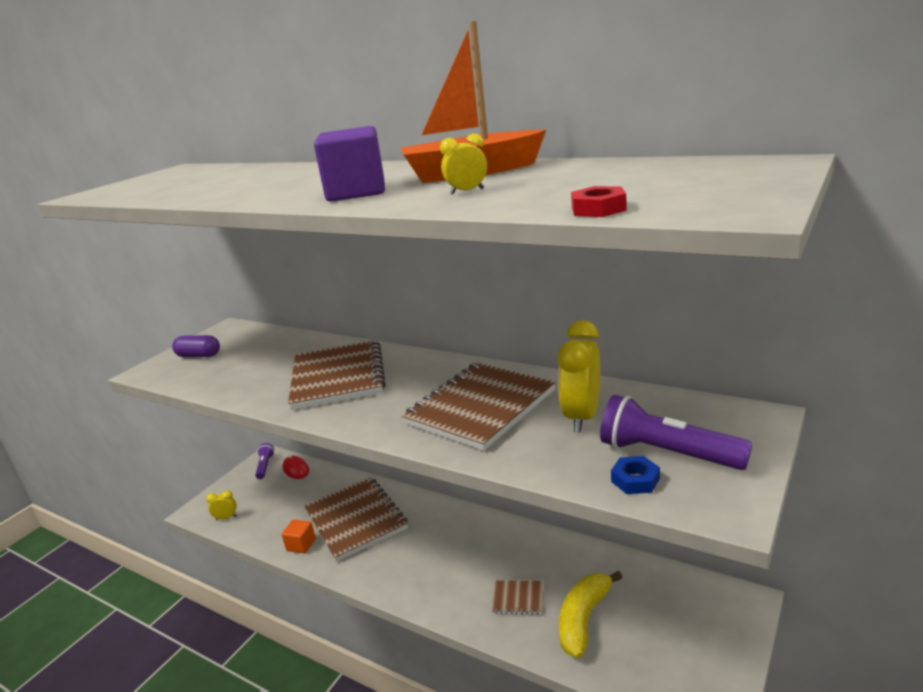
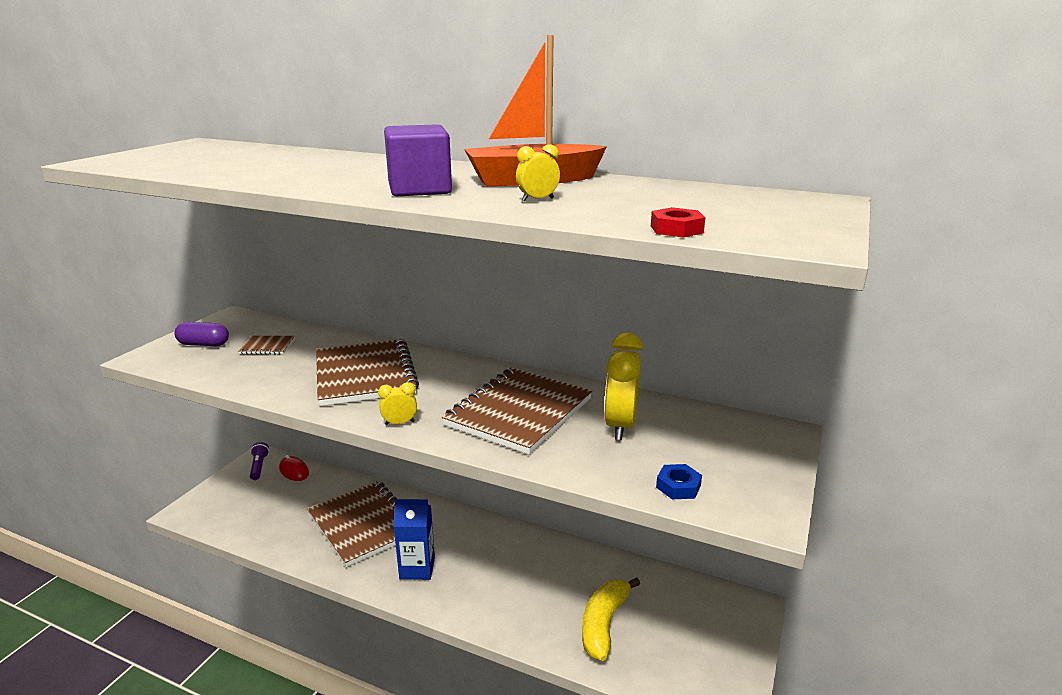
camera: 10 degrees left, 0 degrees up
(226, 518) = (219, 520): yellow clock -> yellow clock (399, 423)
(301, 545) = (306, 549): orange cube -> none
(402, 562) = (417, 568): none -> blue carton
(518, 598) = (538, 604): brown notebook -> brown notebook (267, 346)
(667, 453) = (704, 463): purple flashlight -> none

